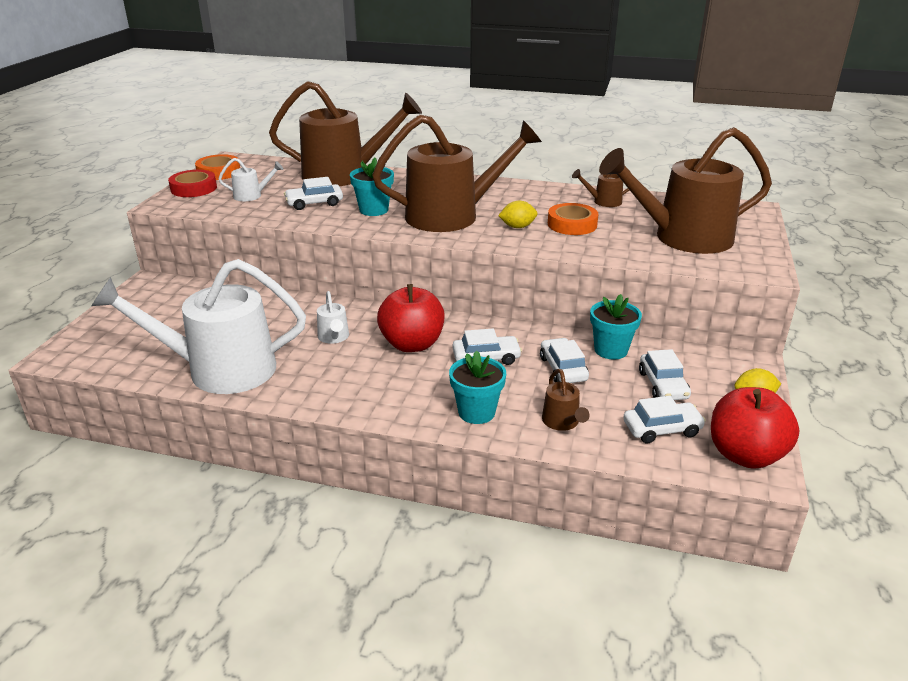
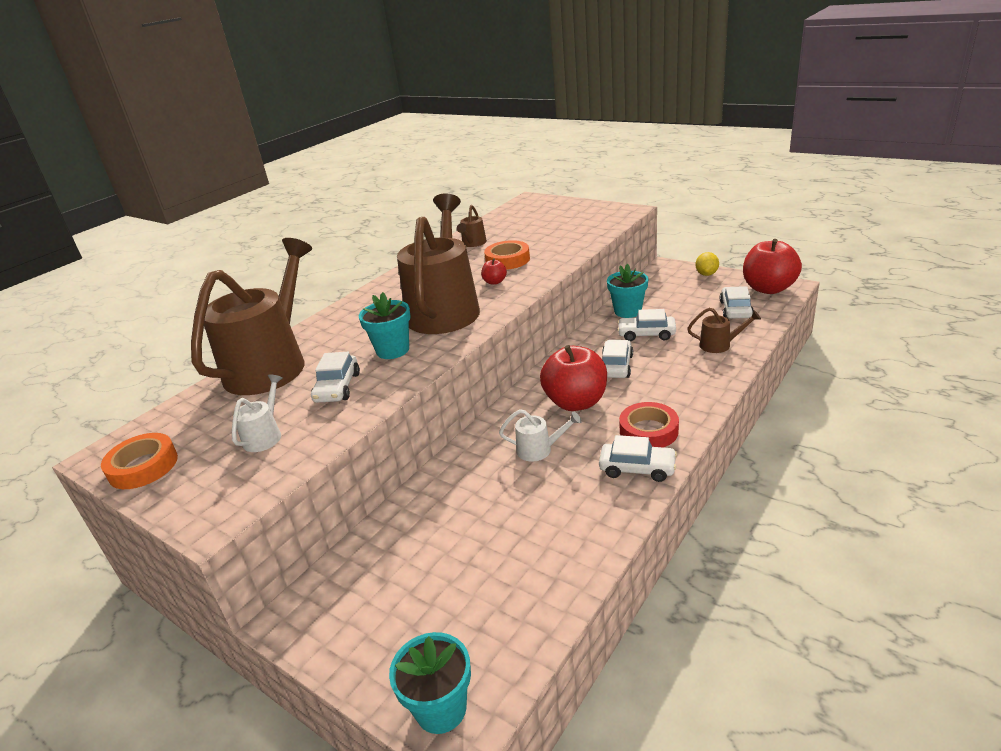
camera: 65 degrees left, 0 degrees up
(194, 188) = (181, 491): red tape -> red tape (648, 431)
(219, 370) = (568, 541): white watering can -> none
(476, 412) = (697, 380): turquoise flower pot -> turquoise flower pot (441, 709)
(517, 227) = (495, 282): yellow lemon -> red apple
(663, 385) = (682, 300): white car -> white car (637, 468)
(682, 238) = (561, 226): brown watering can -> none

